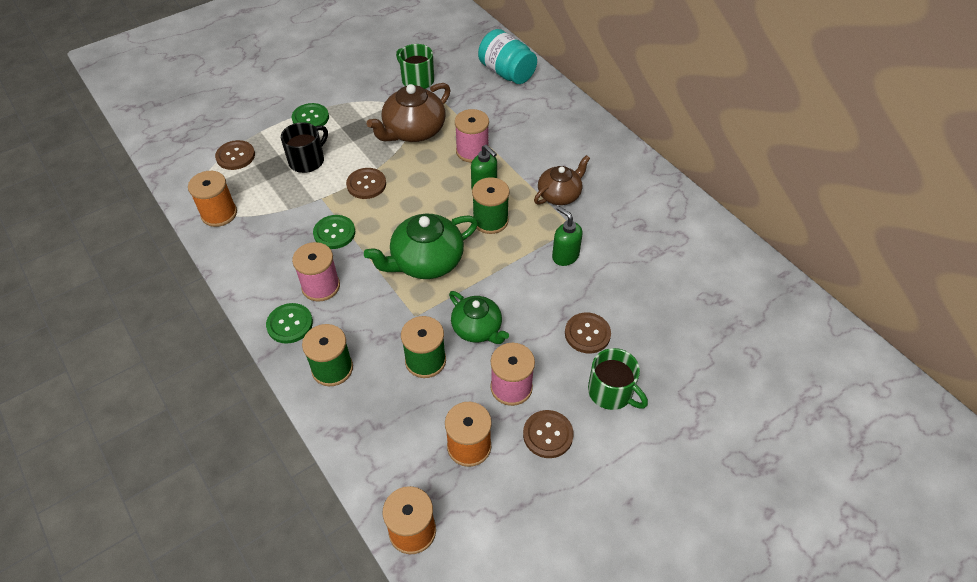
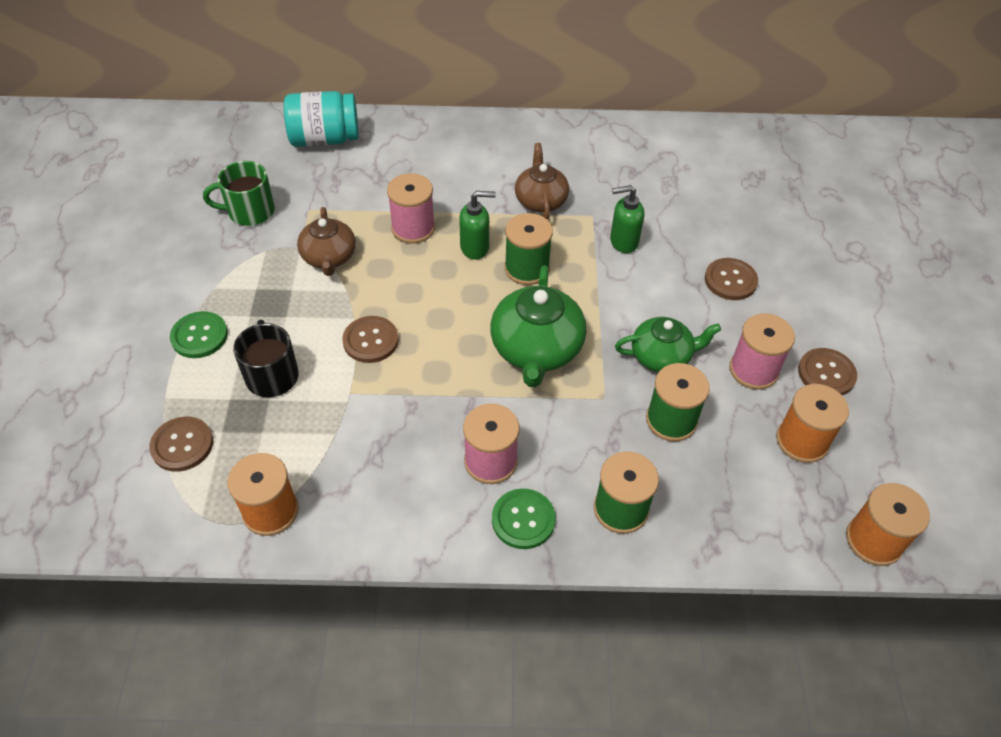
camera: 55 degrees left, 0 degrees up
(334, 233) = (419, 408): green button -> none
(413, 131) = (329, 257): brown teapot -> brown teapot, size x0.65
(611, 392) = (808, 302): green mug -> none

